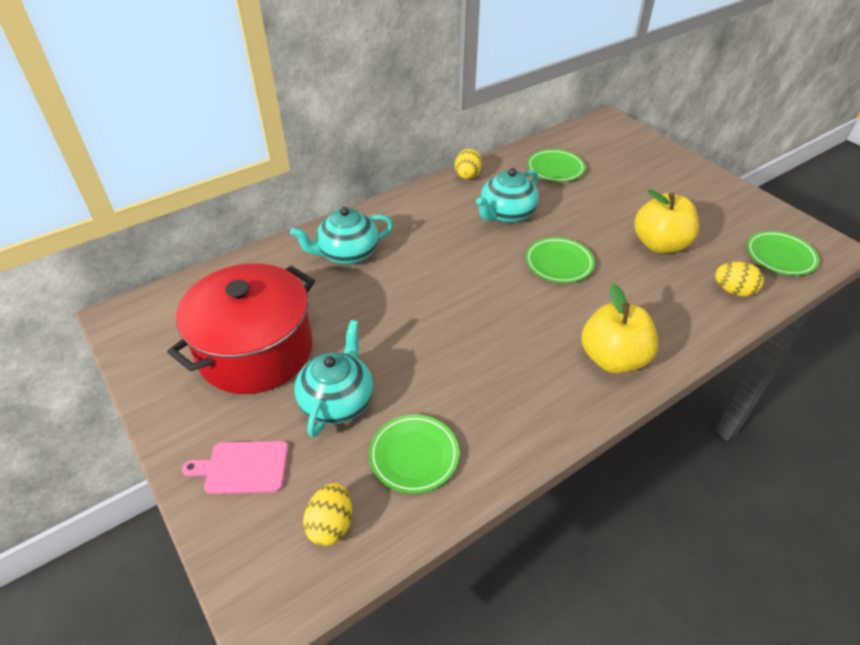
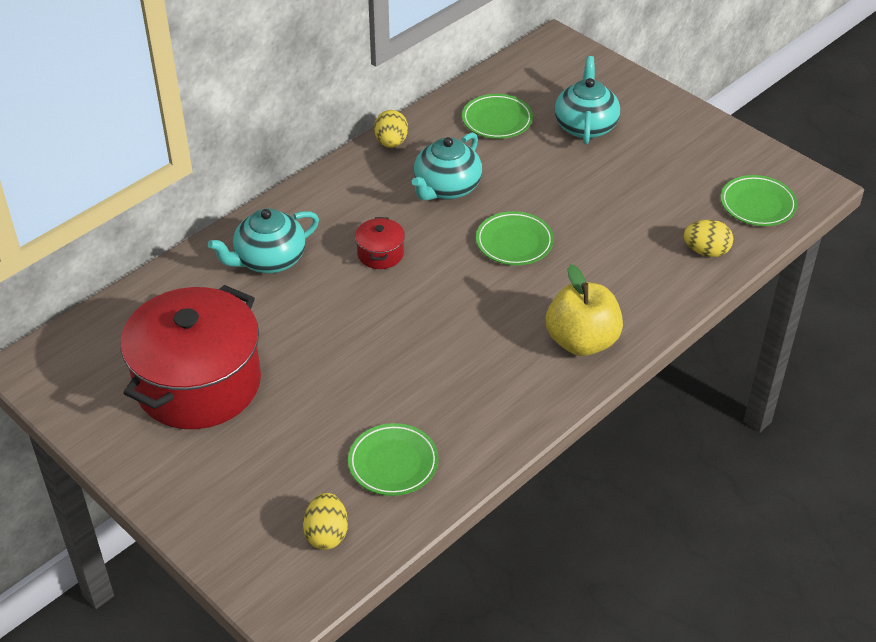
camera: 10 degrees left, 0 degrees up
(243, 467) = (224, 497): pink cutting board -> none
(337, 401) = (302, 422): turquoise teapot -> turquoise teapot (585, 126)
(441, 259) = (380, 254): none -> red pot
(660, 244) = (625, 206): yellow apple -> none

